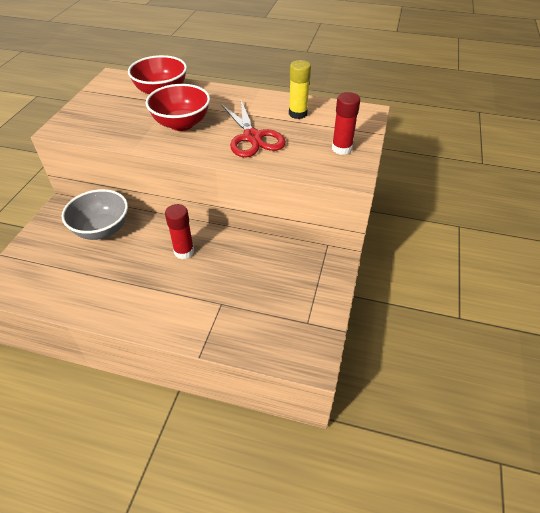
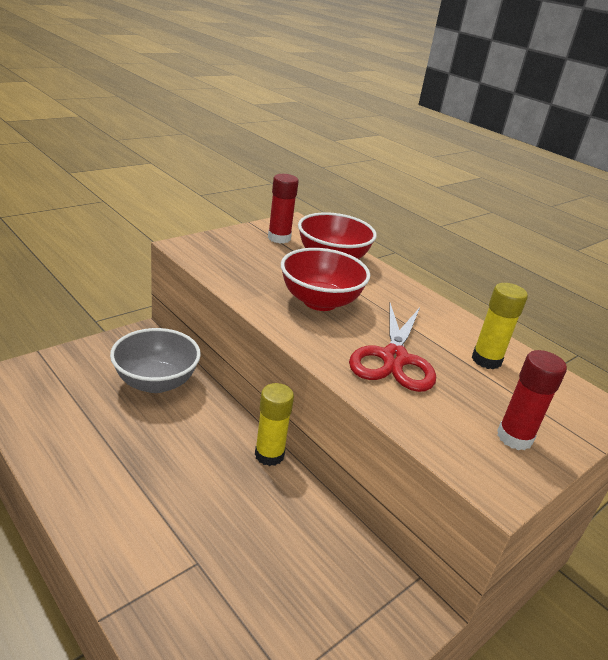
camera: 30 degrees right, 15 degrees down
(184, 251) = (218, 462): red glue stick -> red glue stick (279, 238)
(208, 231) = (269, 455): none -> yellow glue stick

